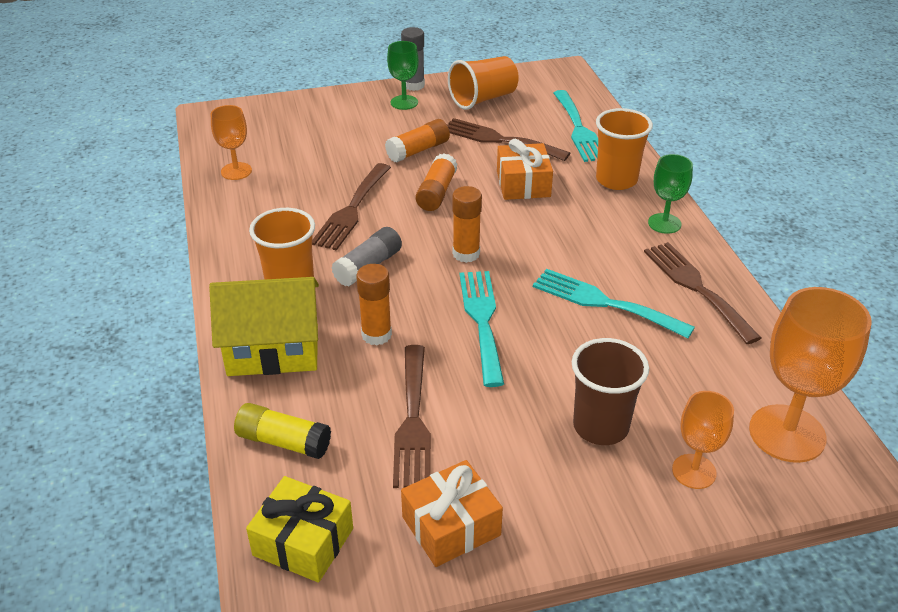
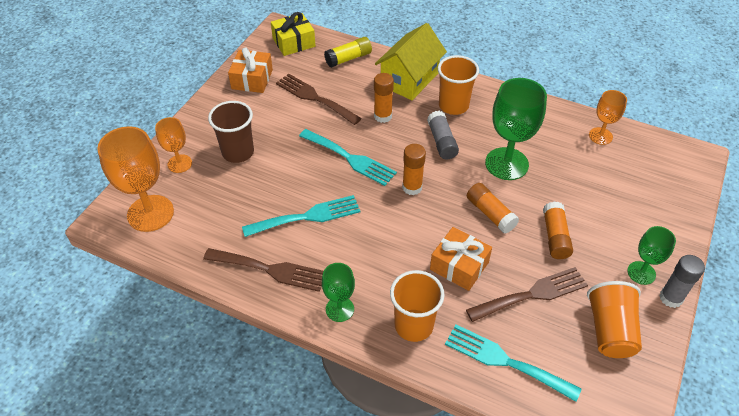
camera: 130 degrees right, 10 degrees up
(351, 210) = (506, 164): brown fork -> green goblet

